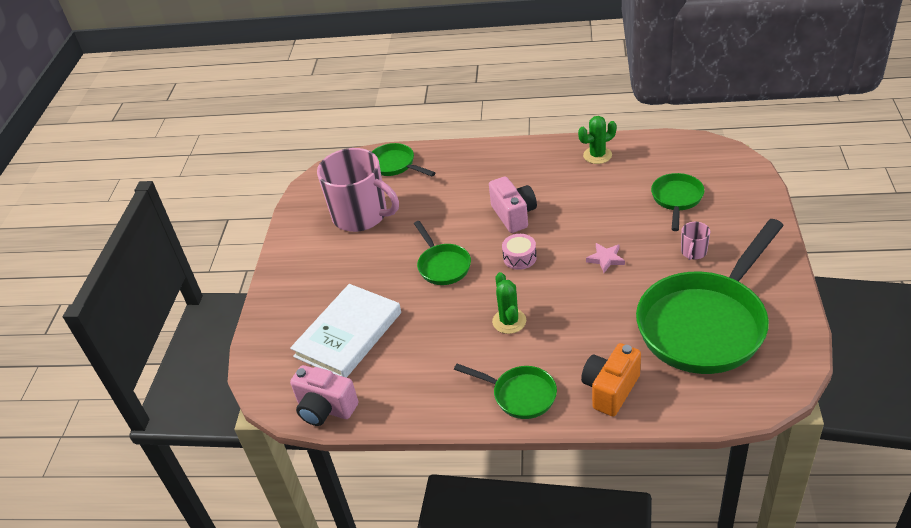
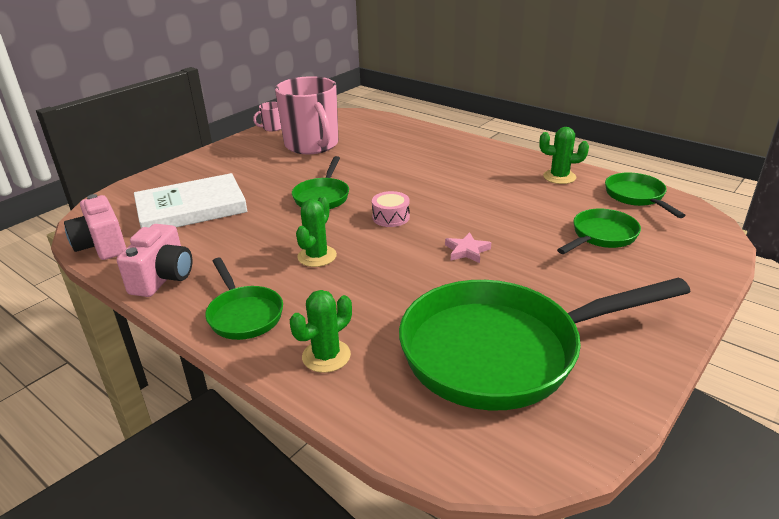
camera: 30 degrees right, 10 degrees down
(395, 165) = (380, 126): green pan -> green pan (636, 197)
(514, 215) = (427, 188): pink camera -> pink camera (163, 278)
(610, 390) = (326, 356): orange camera -> green cactus
(693, 252) = (567, 284): pink mug -> pink mug (272, 128)

